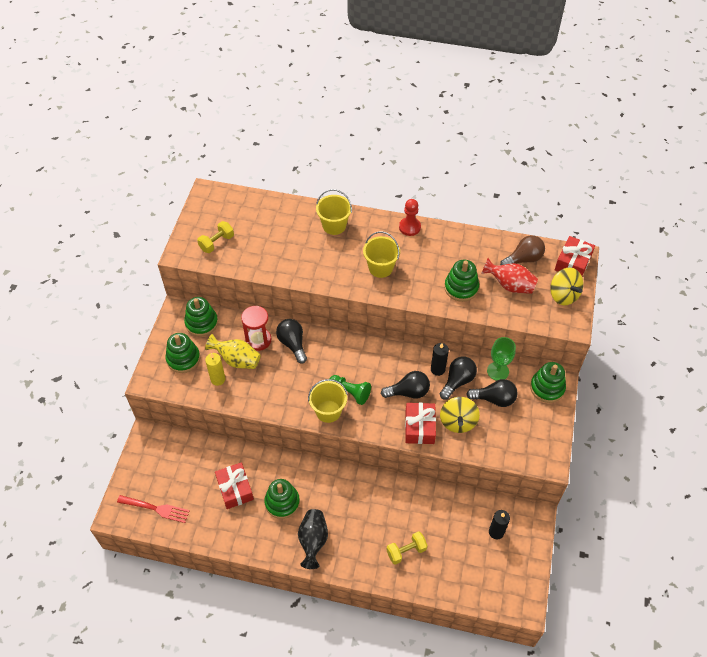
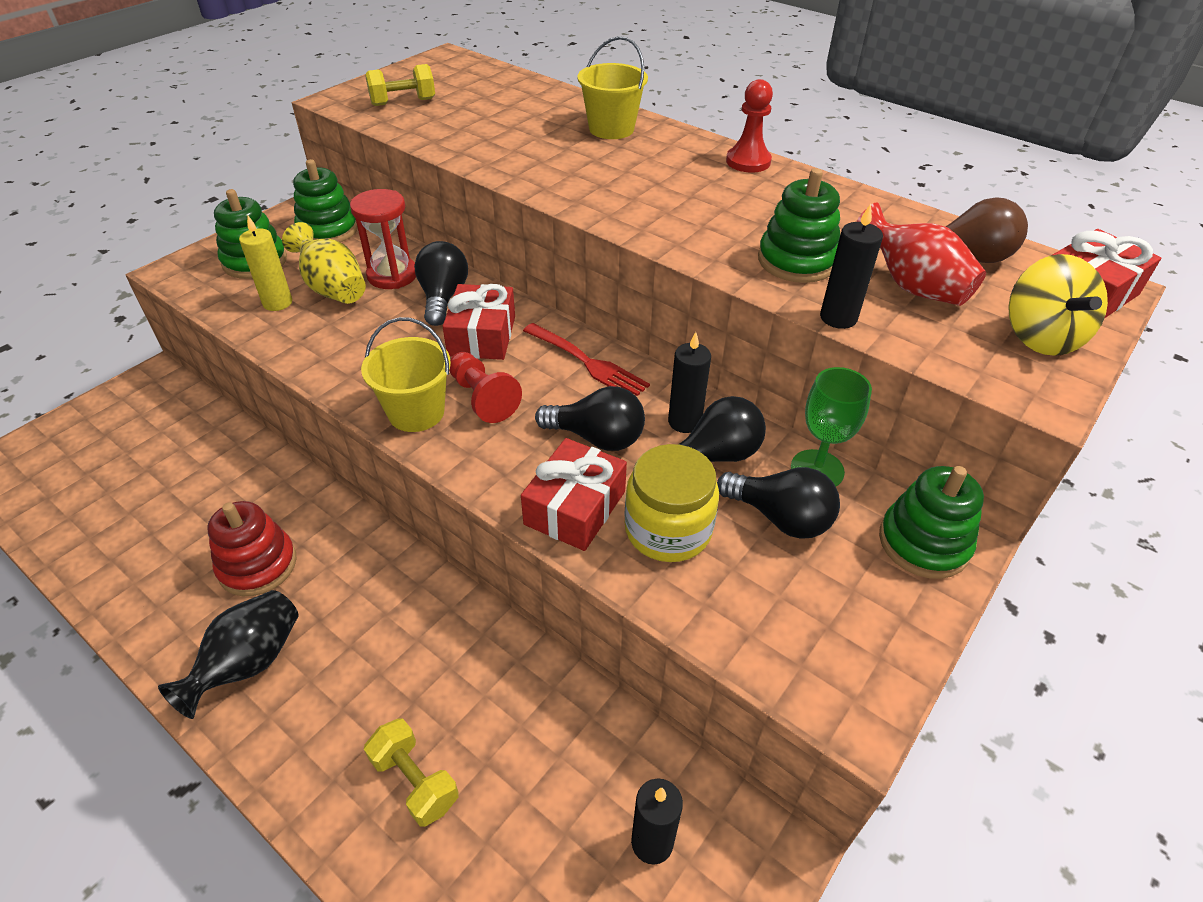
camera: 25 degrees right, 10 degrees down
(156, 509) = (55, 484): red fork -> red fork (588, 363)
(235, 489) = (202, 508): red gift -> red gift (482, 336)
(282, 502) = (257, 565): green stacking toy -> red stacking toy
(350, 392) = (482, 398): green pawn -> red pawn
(380, 268) = (651, 194): yellow bucket -> none
(406, 551) = (415, 781): yellow dumbbell -> yellow dumbbell turned 45 degrees clockwise
(458, 422) = (668, 529): yellow spinning top -> yellow jar
(490, 315) = (838, 318): none -> black candle

